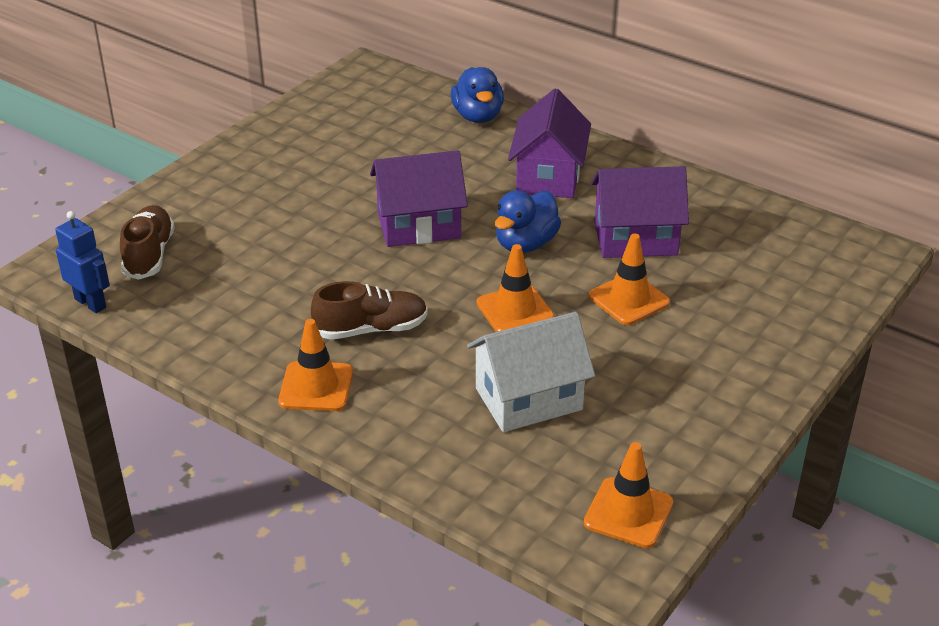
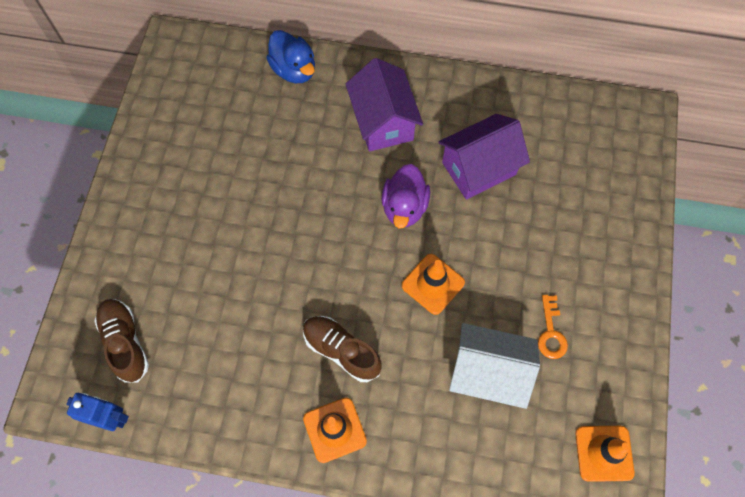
camera: 25 degrees left, 30 degrees up
(371, 329) = (341, 350): brown shoe -> brown shoe turned 105 degrees counterclockwise
(419, 226) = (316, 219): purple house -> none
(525, 244) = (404, 207): blue duck -> purple duck
(528, 399) = (487, 373): white house -> white house turned 60 degrees clockwise
(629, 299) = (505, 237): orange traffic cone -> none
(631, 391) = (551, 332): none -> orange key

